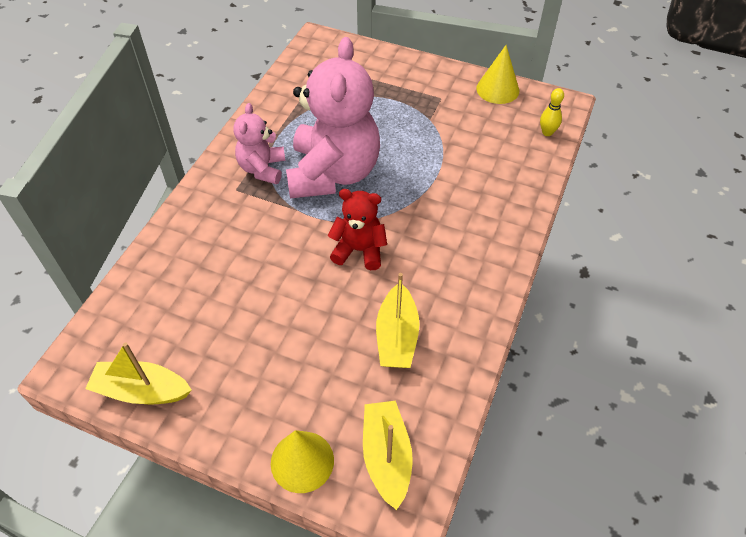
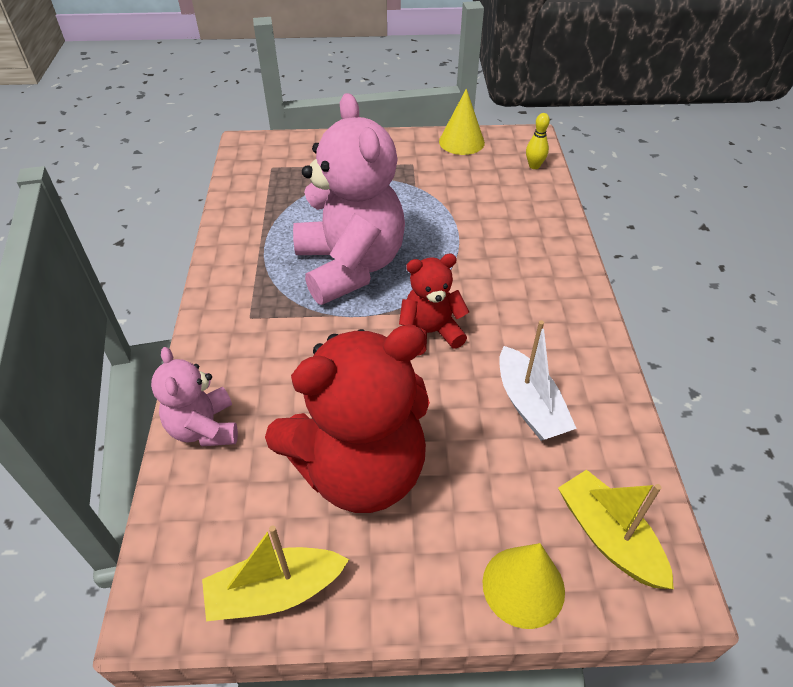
camera: 25 degrees left, 5 degrees down
(244, 333) = (360, 470): none -> red teddy bear
(262, 169) = (268, 286): pink teddy bear -> pink teddy bear (204, 428)
(397, 336) = (529, 405): yellow boat -> white boat

